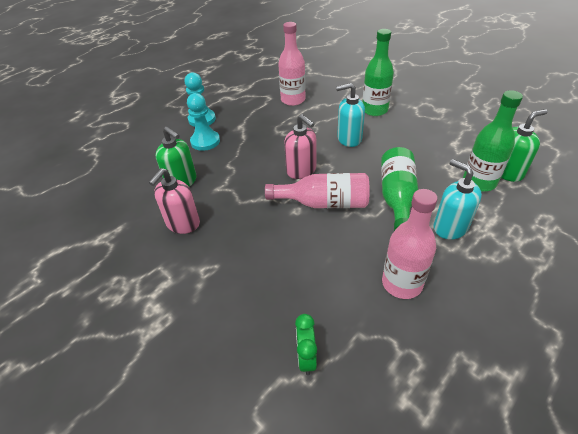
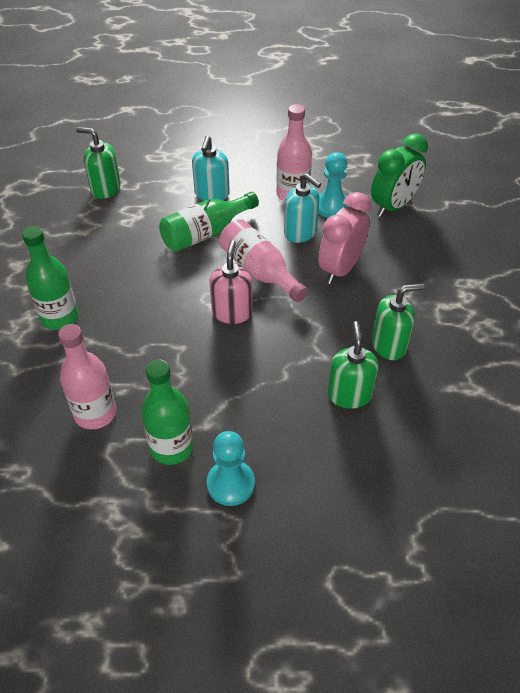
camera: 135 degrees left, 5 degrees up
(183, 223) = (389, 345): pink soap dispenser -> green soap dispenser
(205, 141) = (269, 435): turquoise pawn -> turquoise pawn (331, 206)
(274, 249) = (340, 269): none -> pink clock
(306, 358) = (393, 206): green clock -> green clock, size x1.87
(349, 139) = (142, 307): turquoise soap dispenser -> turquoise soap dispenser (300, 232)
(479, 182) = (136, 198): green bottle -> green bottle (171, 447)

